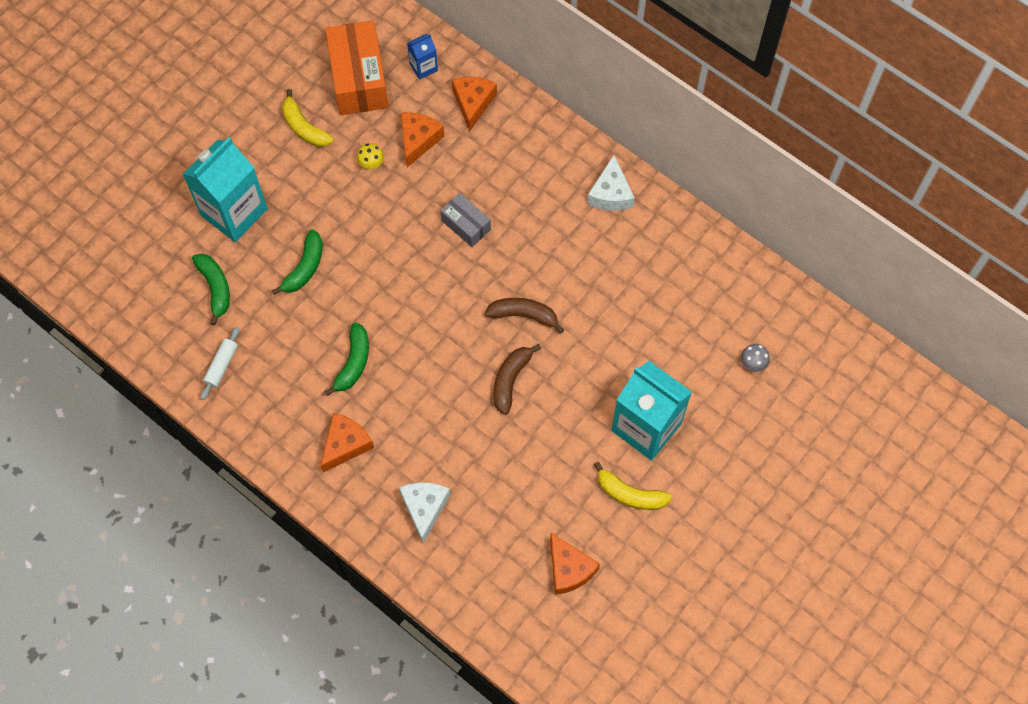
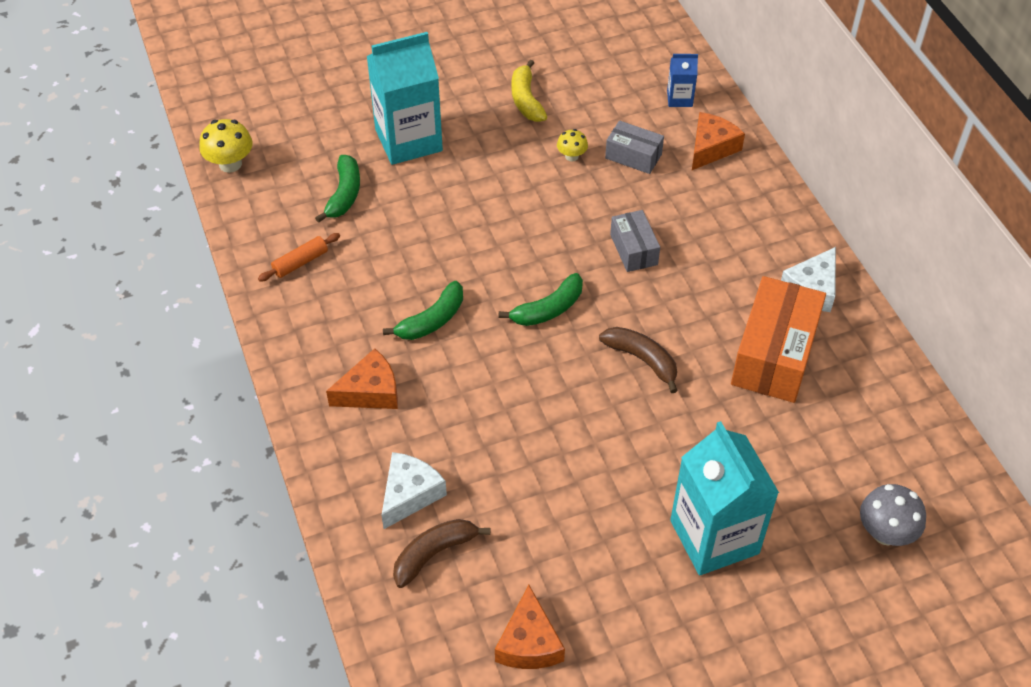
camera: 30 degrees right, 15 degrees down
(104, 307) = (230, 164): none -> yellow mushroom
(221, 365) = (300, 262): white rolling pin -> orange rolling pin
(304, 268) = (442, 215): green banana -> green banana (548, 309)
(359, 79) = (607, 83): orange box -> orange box (774, 355)
(418, 140) = (633, 156): orange cheese -> grey box
(511, 380) = (587, 415): brown banana -> brown banana (434, 554)
(630, 494) = (651, 599): yellow banana -> none
(753, 363) = (885, 532): grey mushroom -> grey mushroom, size x1.66

